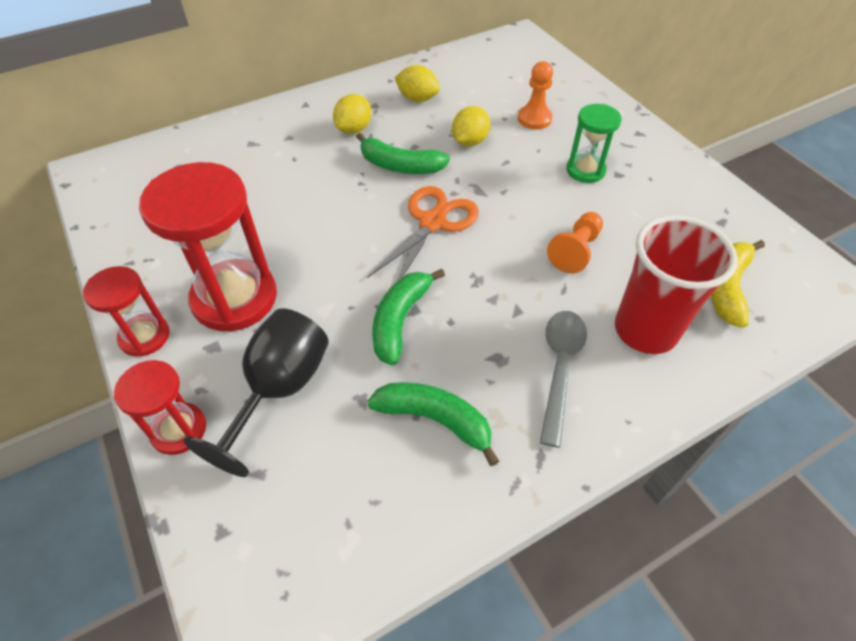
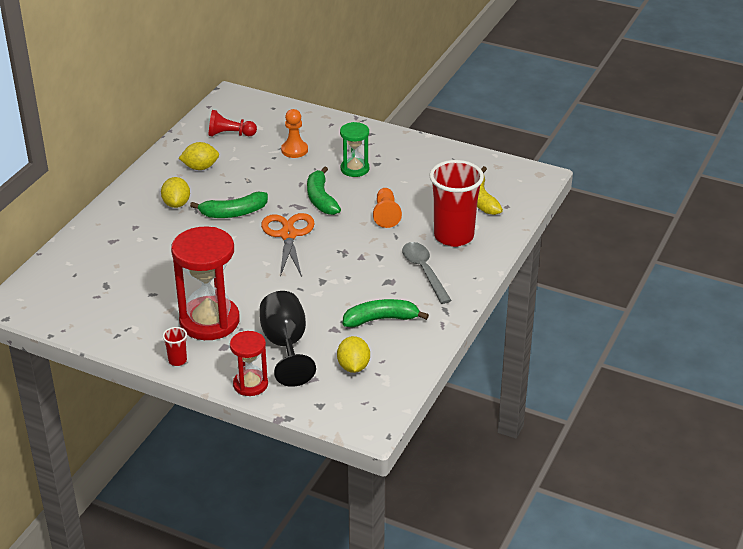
camera: 35 degrees left, 15 degrees down
(144, 336) = (177, 360): red hourglass -> red cup
(400, 320) = (319, 288): green banana -> green banana (321, 199)
(469, 141) = (265, 181): yellow lemon -> yellow lemon (353, 367)
(481, 75) = (230, 134): none -> red pawn

